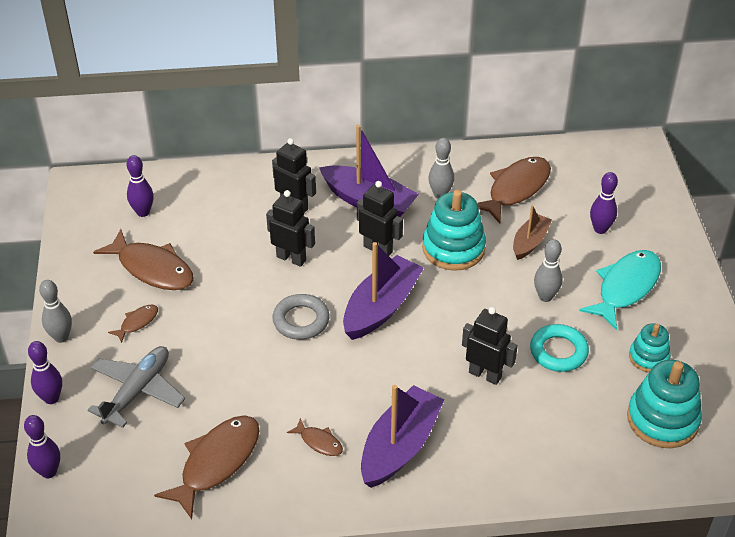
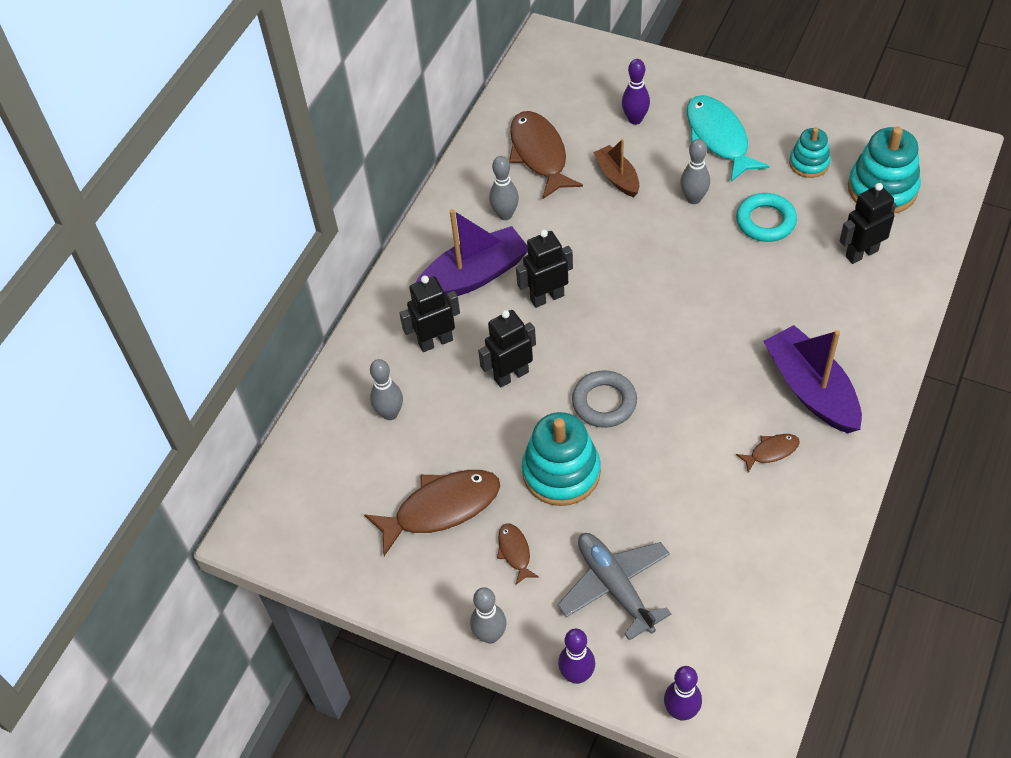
camera: 55 degrees left, 10 degrees up
(143, 212) = (344, 485): purple bowling pin -> none
(216, 209) = (390, 413): none -> grey bowling pin
(216, 463) = (751, 549): brown fish -> none
(381, 307) = (628, 329): purple boat -> none
(453, 248) = (586, 238): turquoise stacking toy -> turquoise stacking toy (561, 472)
(485, 374) = (761, 287): black robot -> black robot (861, 253)

